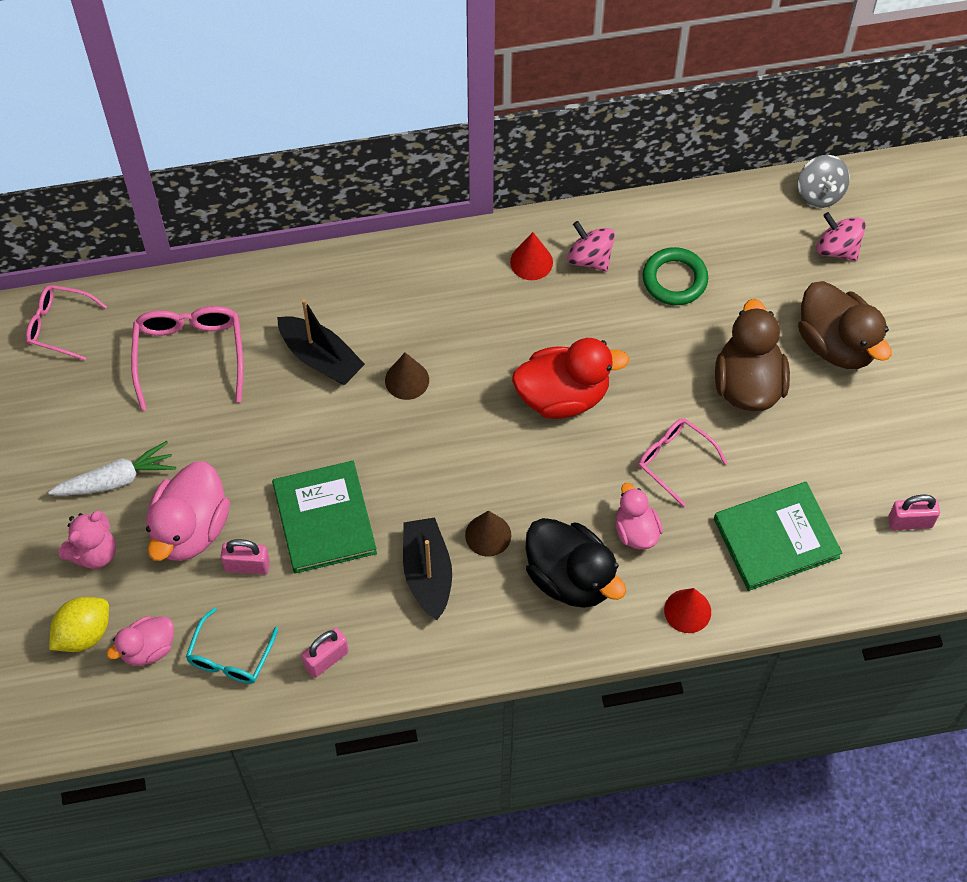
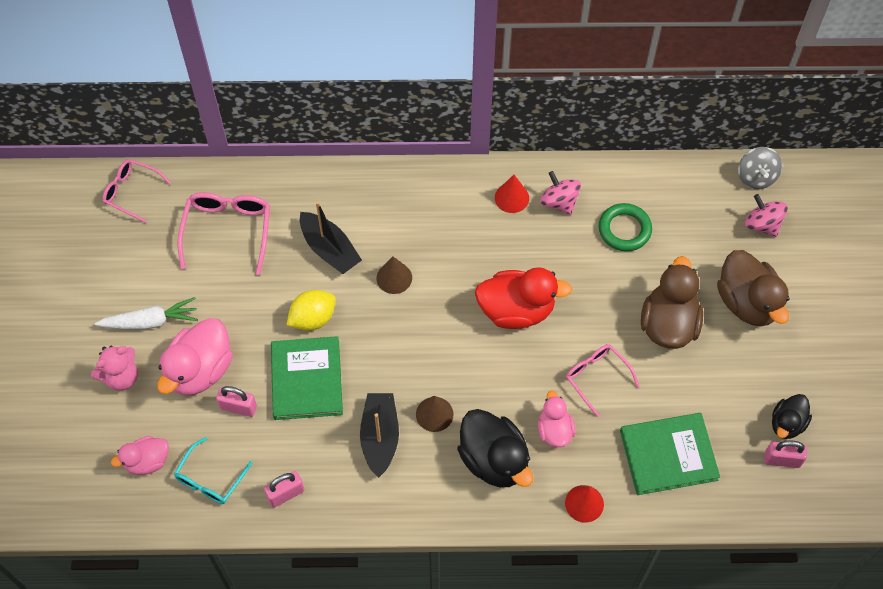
camera: 10 degrees right, 0 degrees up
(84, 633) = (100, 441): yellow lemon -> yellow lemon (313, 318)
(908, 479) = (787, 424): none -> black duck

